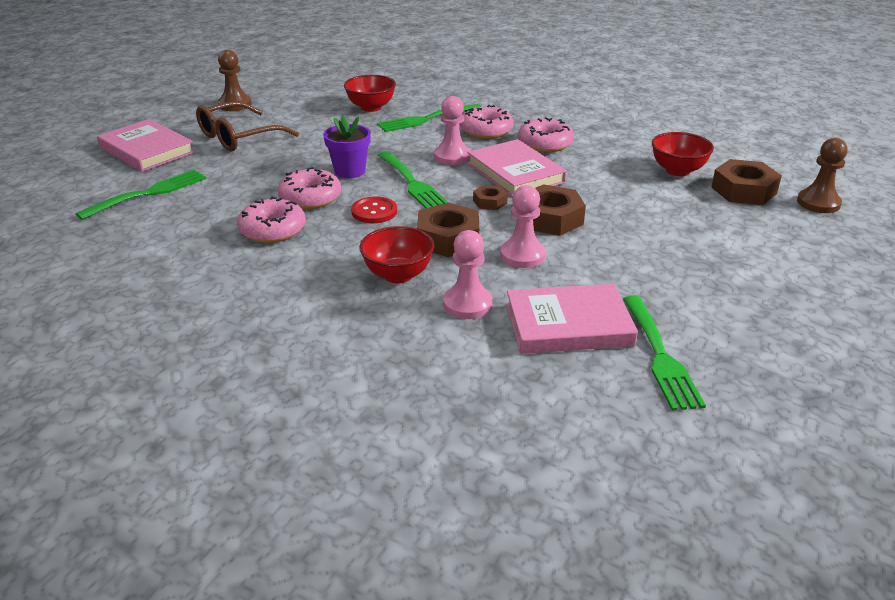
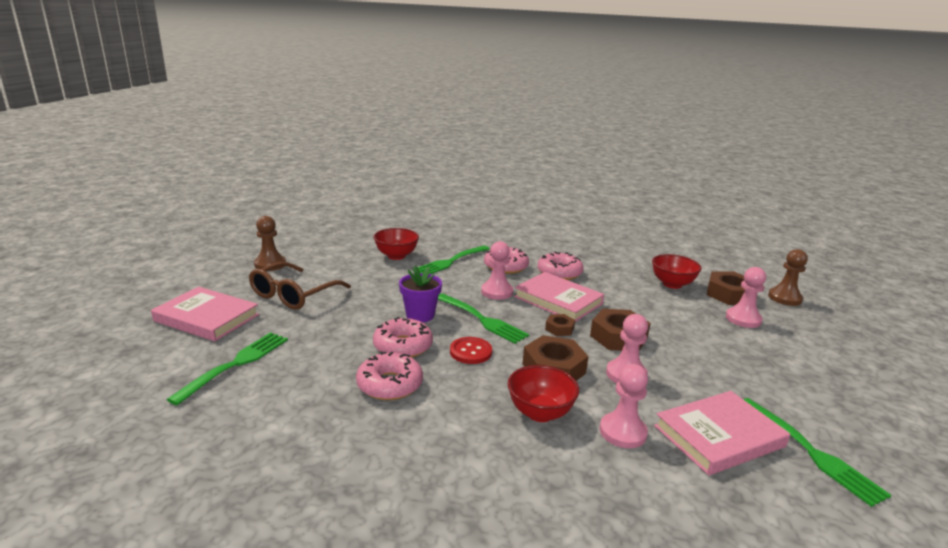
camera: 20 degrees left, 10 degrees down
(730, 219) = (743, 319): none -> pink pawn

